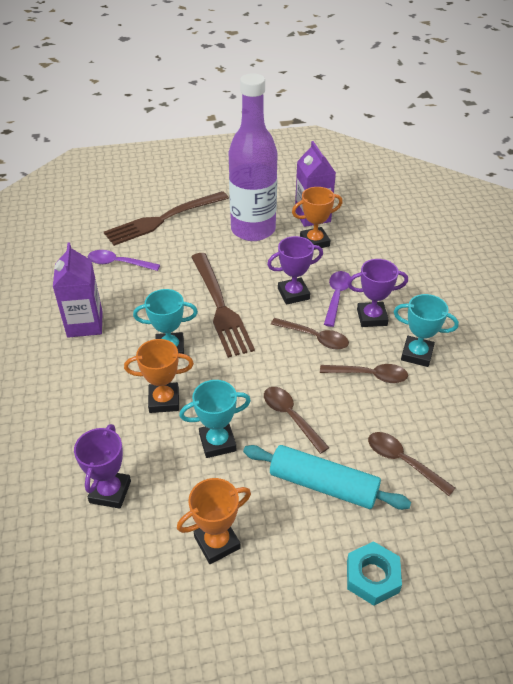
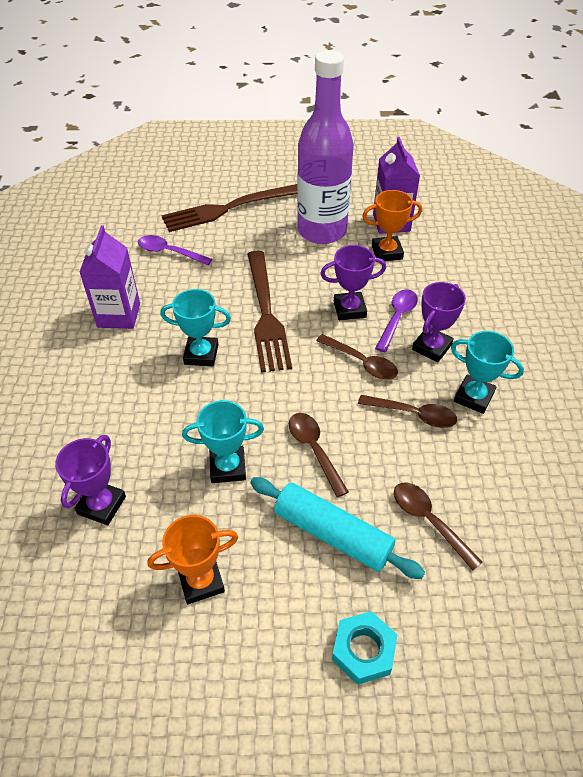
camera: 10 degrees right, 5 degrees up
(164, 400) = (181, 411): orange trophy -> none
(371, 317) = (431, 347): purple trophy -> purple trophy turned 60 degrees counterclockwise

